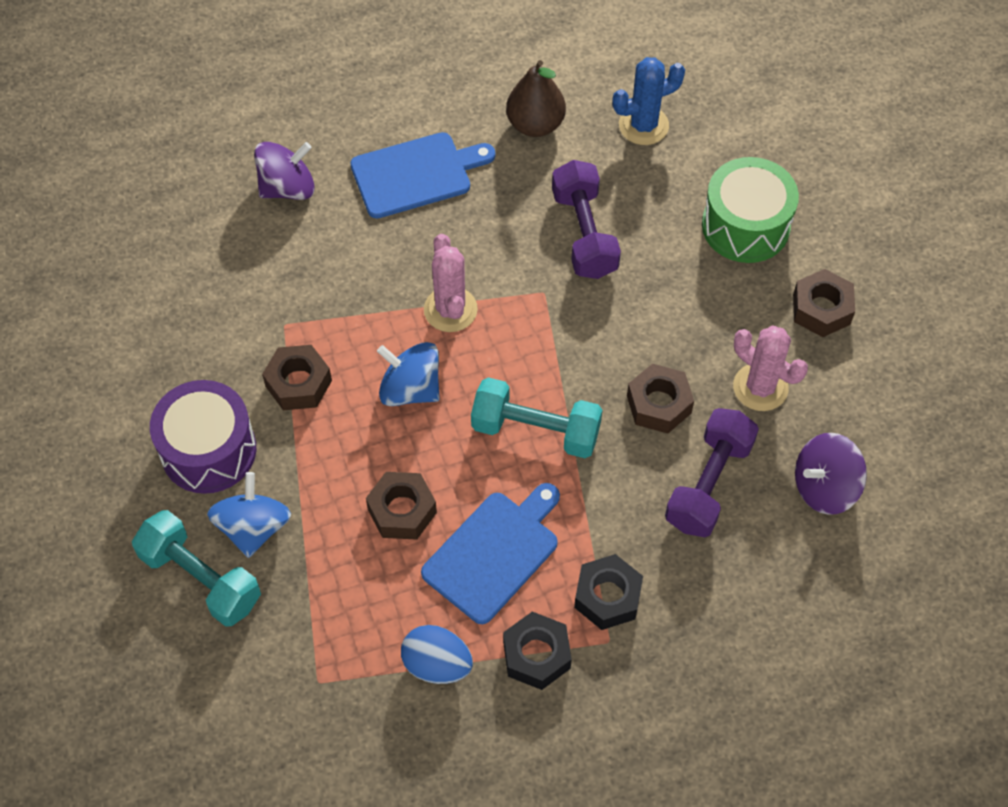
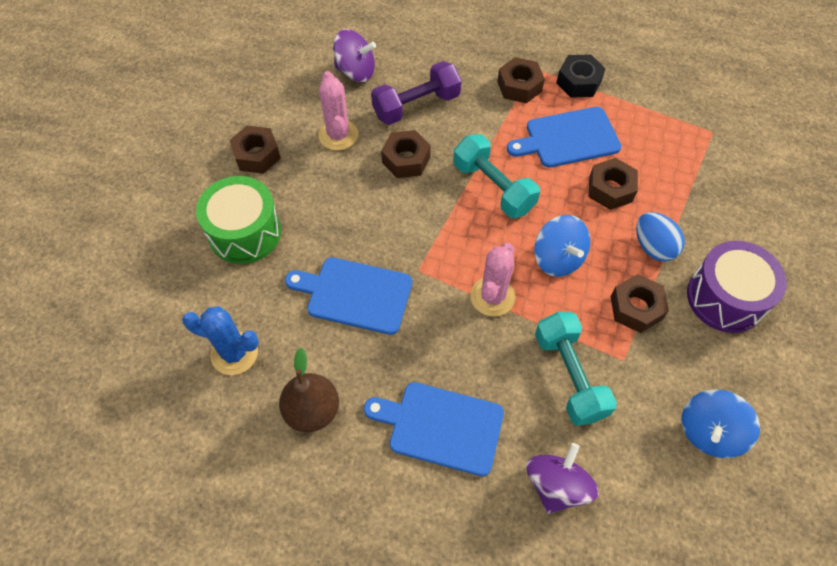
camera: 145 degrees left, 0 degrees up
(201, 578) = (764, 220): turquoise dumbbell -> turquoise dumbbell (569, 376)
(253, 527) = (714, 231): blue spinning top -> blue spinning top (709, 432)
(287, 188) = (556, 485): purple spinning top -> purple spinning top turned 105 degrees clockwise
(437, 664) = (637, 105): blue egg -> blue egg (653, 247)
(584, 233) = (355, 294): purple dumbbell -> blue cutting board
(607, 597) = (519, 86): black nut -> brown nut

